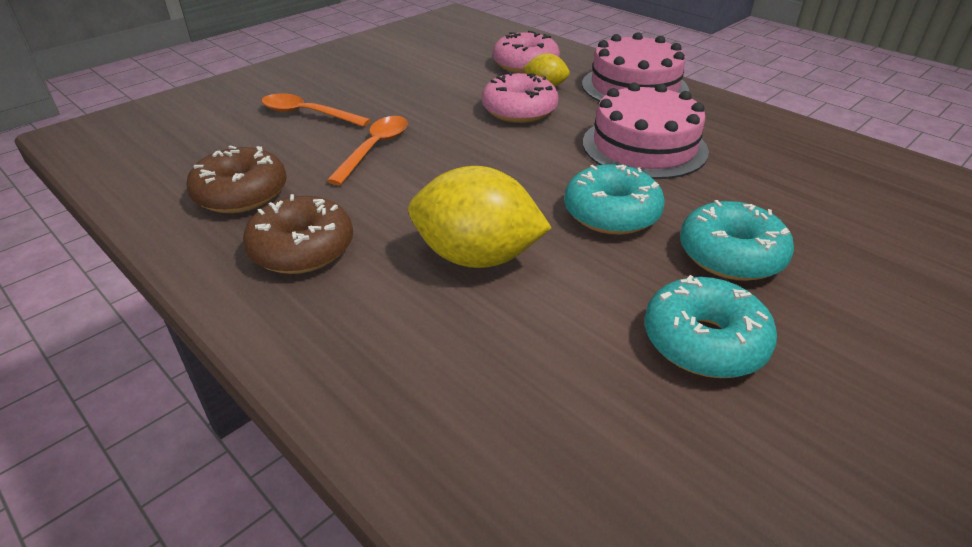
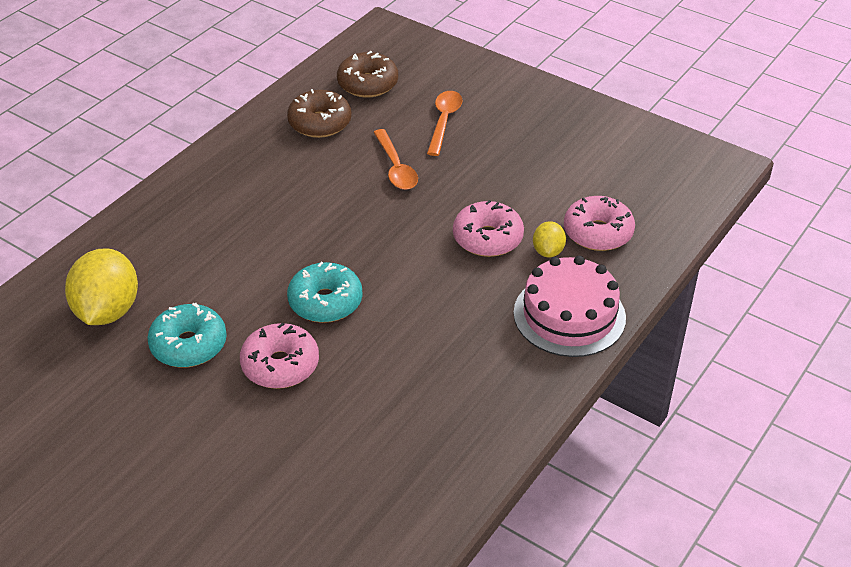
camera: 80 degrees right, 5 degrees up
(302, 249) = (262, 164): brown donut -> brown donut (368, 84)
(375, 148) = (396, 168): orange spoon -> orange spoon turned 60 degrees clockwise
(477, 257) = (263, 239): yellow lemon -> yellow lemon (107, 311)
(644, 146) = (438, 321): pink cake -> none
(730, 255) = (280, 365): turquoise donut -> pink donut

